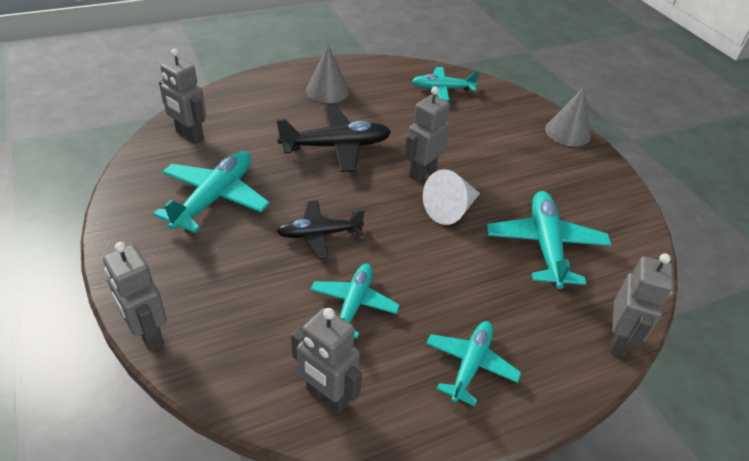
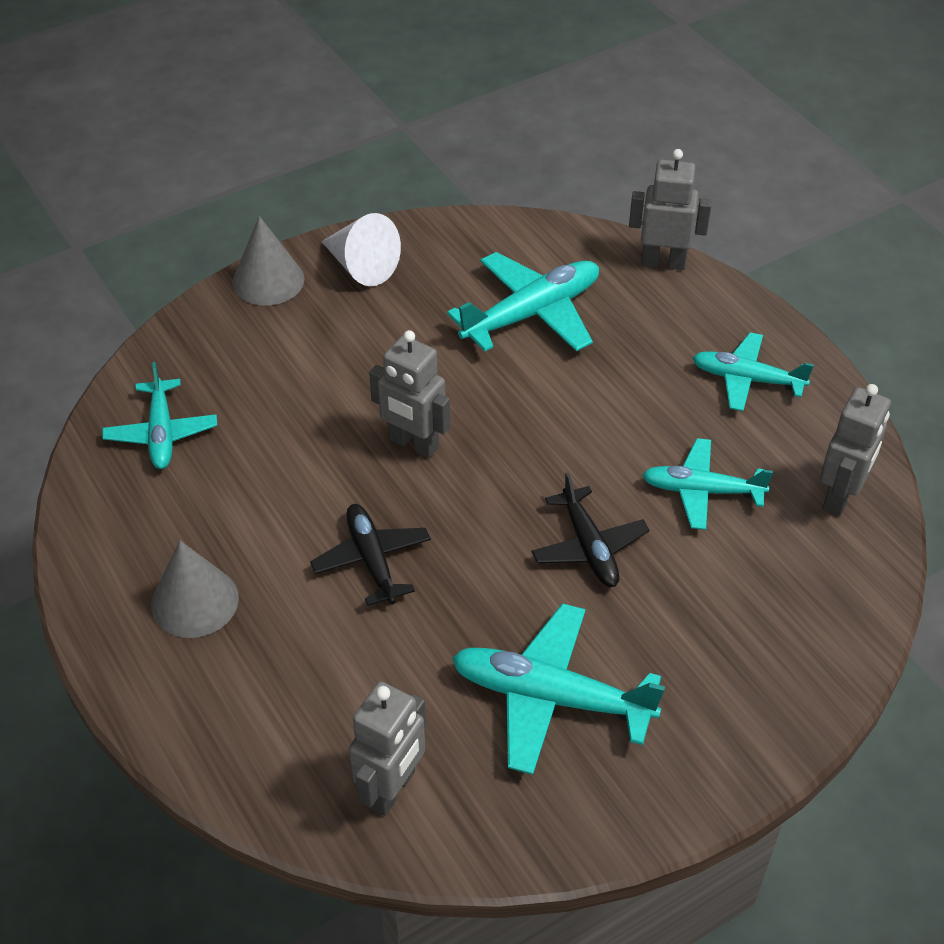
camera: 95 degrees left, 5 degrees up
(148, 334) = (834, 695): grey robot -> none
(336, 146) = (372, 560): black plane -> black plane, size x0.66
(450, 210) = (491, 407): white cone -> white cone (361, 266)
(545, 245) = (532, 313): turquoise plane -> turquoise plane turned 150 degrees clockwise

